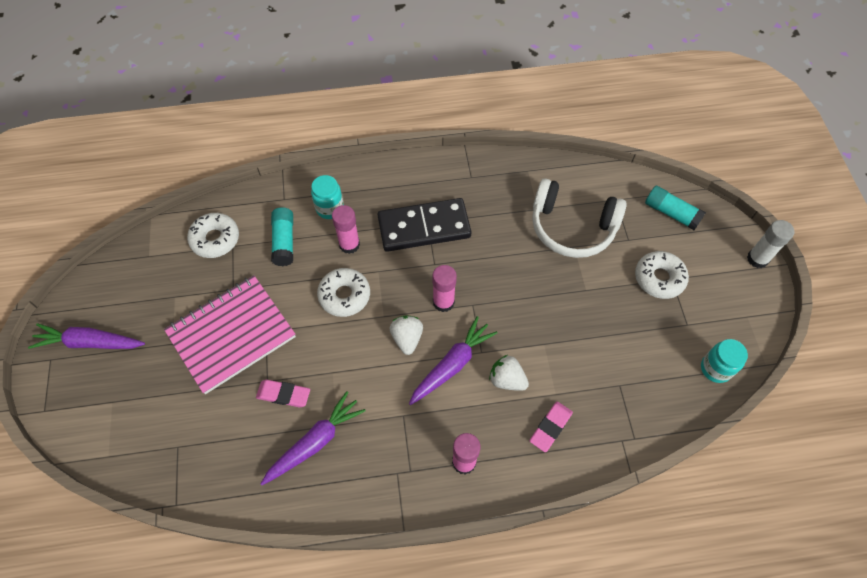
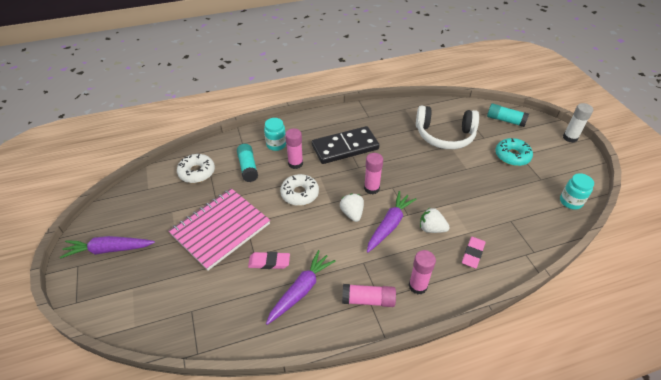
camera: 10 degrees left, 15 degrees down
(395, 470) = (368, 300): none -> pink glue stick
(659, 278) = (512, 156): white donut -> turquoise donut

